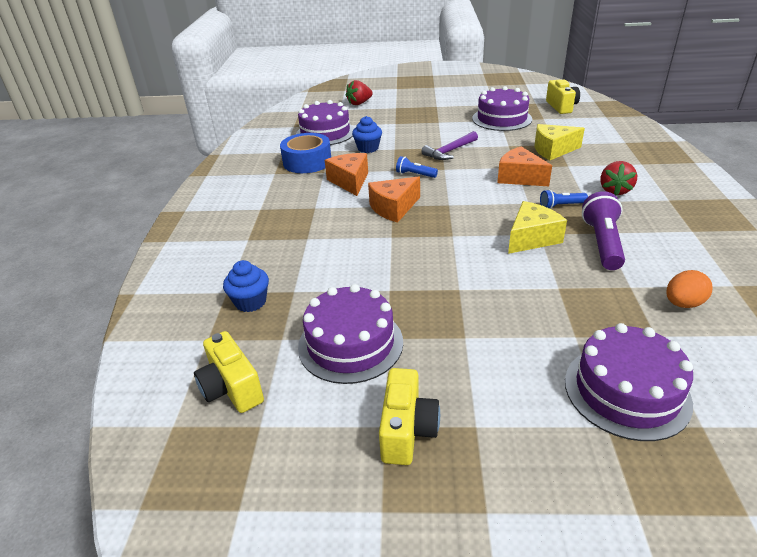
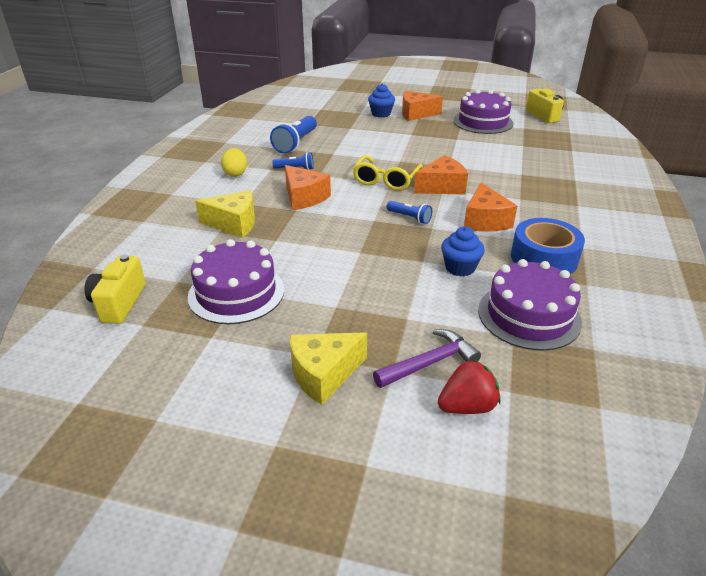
camera: 170 degrees left, 0 degrees up
(250, 302) = (551, 143): blue cupcake -> blue cupcake (381, 114)
(407, 430) = (457, 99): yellow camera -> none
(449, 151) = (354, 243): purple hammer -> purple hammer (430, 363)
(454, 207) = (386, 180): none -> yellow glasses
(474, 349) = (416, 114): none -> orange cheese
(531, 238) = (341, 152): yellow cheese -> yellow cheese (323, 374)
(602, 243) = (296, 143): purple flashlight -> blue flashlight
(615, 191) = (235, 173): red strawberry -> yellow egg
(626, 391) = (355, 98): purple cake -> none
(683, 304) = (290, 115): orange egg -> none

